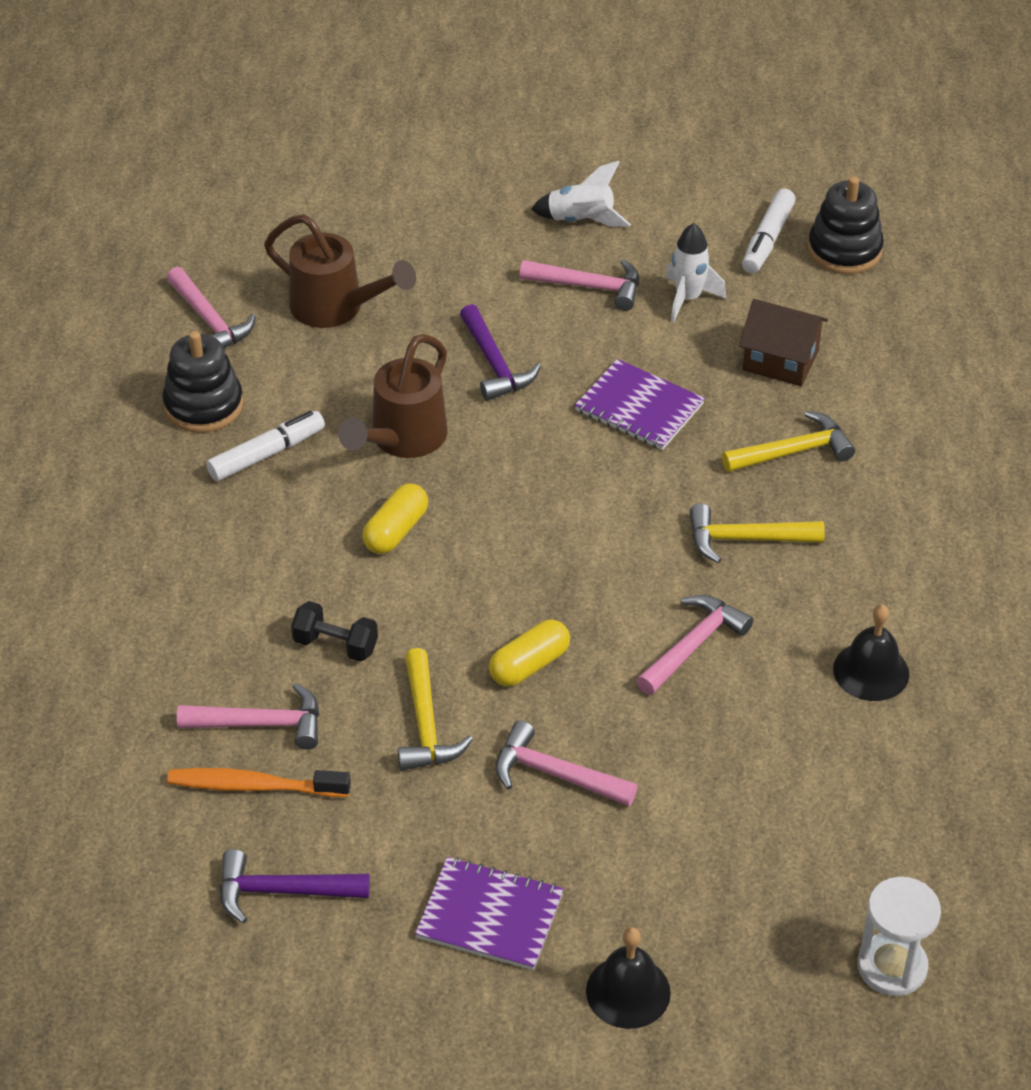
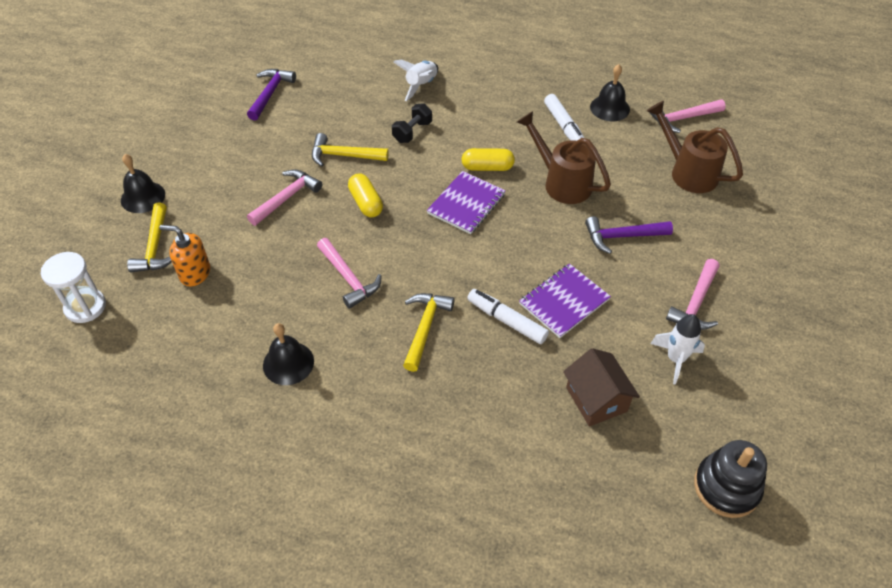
camera: 105 degrees right, 5 degrees up
(203, 405) = (610, 108): black stacking toy -> black bell
(253, 786) = (335, 93): orange toothbrush -> none
(261, 724) = (372, 100): pink hammer -> none
(335, 308) = (688, 172): brown watering can -> brown watering can turned 90 degrees clockwise
(396, 531) = (487, 167): yellow capsule -> yellow capsule turned 45 degrees counterclockwise
(490, 916) = (215, 157): purple notebook -> purple notebook (466, 204)
(581, 220) = (773, 315): white rocket -> white rocket (421, 85)
(763, 843) = (195, 273): none -> orange soap dispenser
(767, 239) = (744, 432): white marker -> white marker (506, 320)
(780, 360) = (596, 399): brown house -> brown house turned 60 degrees counterclockwise
(793, 452) = (498, 379): yellow hammer -> yellow hammer (155, 247)

